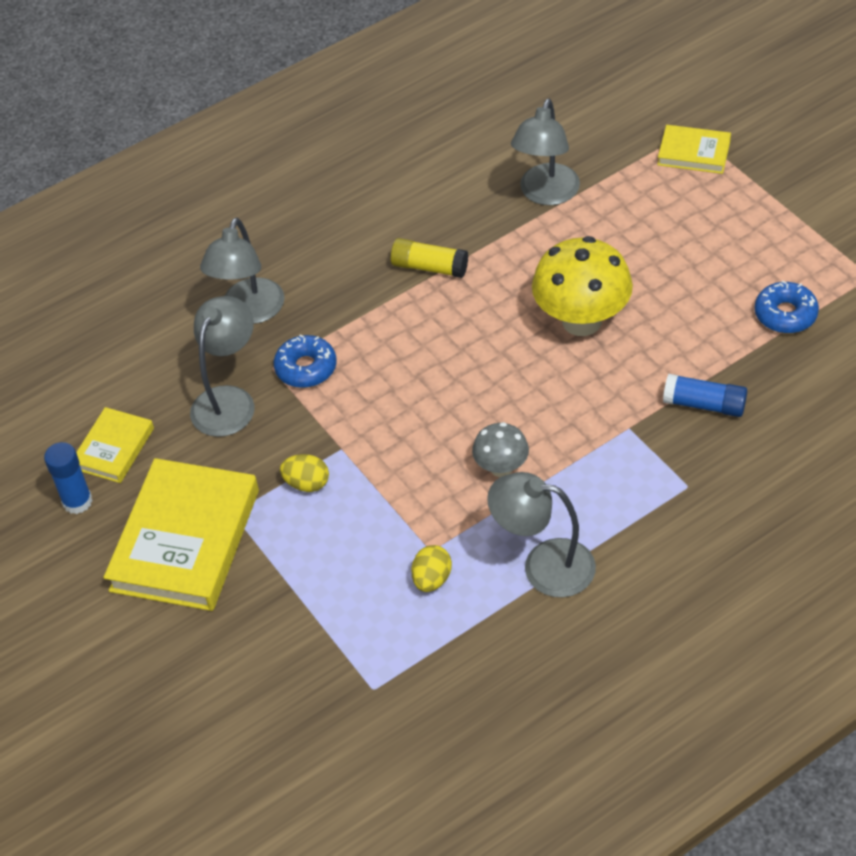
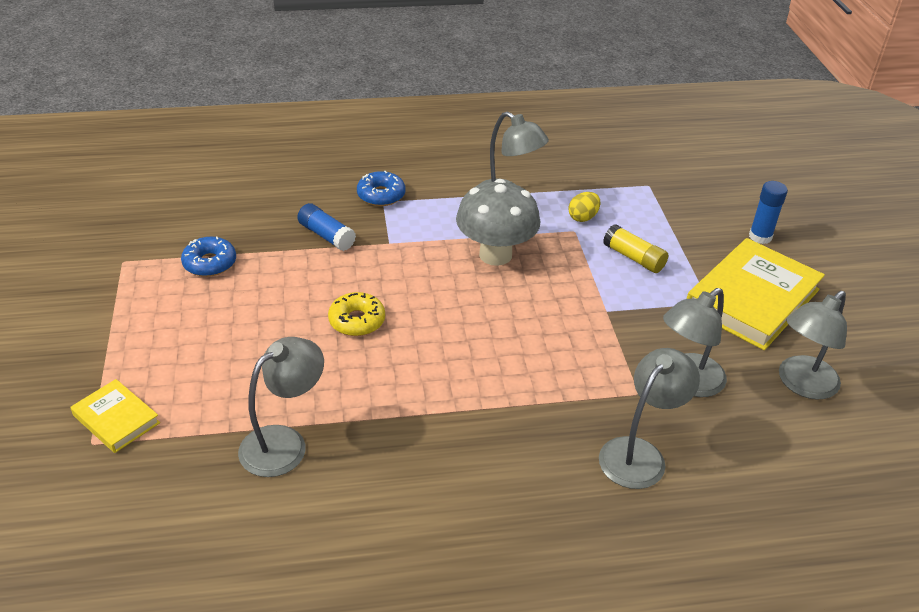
camera: 160 degrees left, 10 degrees down
(77, 501) = (839, 357): blue glue stick -> blue glue stick (760, 237)
(114, 448) = (801, 384): yellow book -> grey lamp
(306, 368) = (607, 380): blue donut -> blue donut (381, 195)
(307, 483) = (644, 299): yellow egg -> none
(430, 267) = (445, 420): yellow glue stick -> yellow glue stick (633, 258)
(501, 468) = (495, 255): grey mushroom -> grey mushroom, size x1.87
(582, 321) = (357, 321): yellow mushroom -> yellow donut

